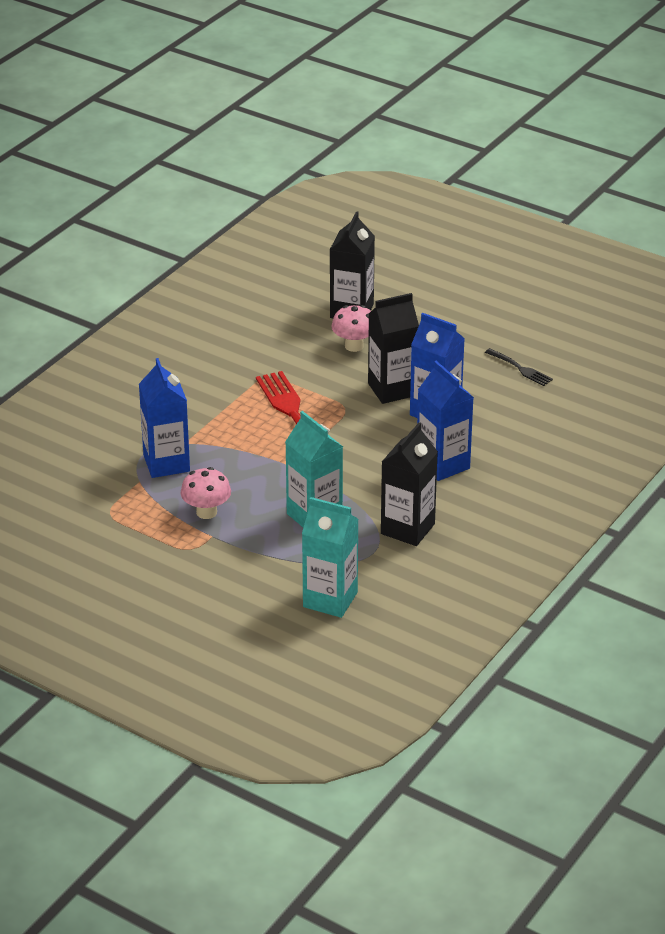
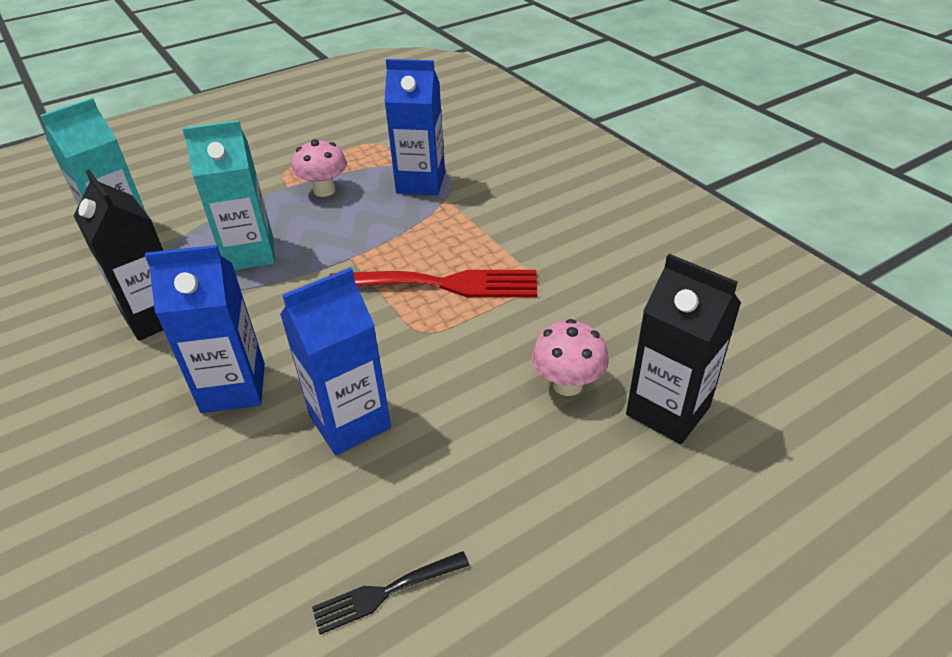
camera: 115 degrees right, 5 degrees up
(392, 389) = (434, 391): black carton -> none

